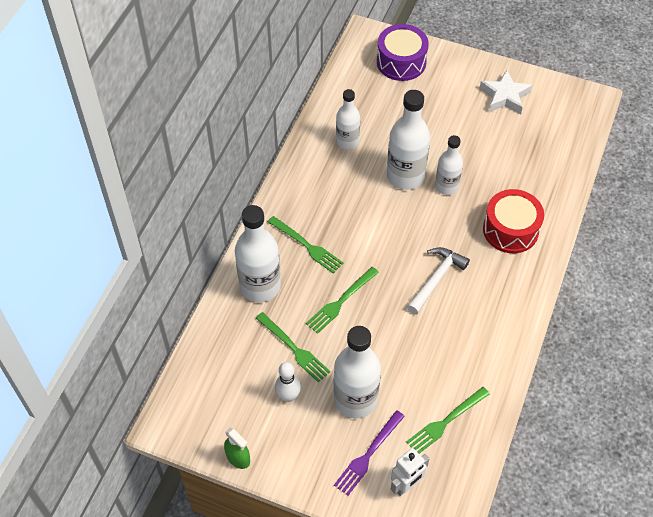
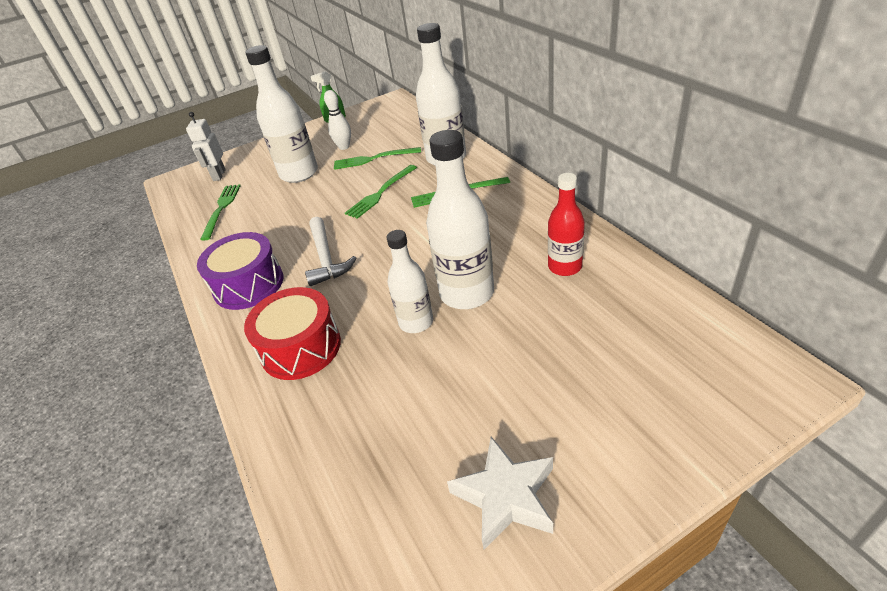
camera: 135 degrees right, 15 degrees down
(340, 301) = (380, 193): green fork -> green fork turned 135 degrees counterclockwise
(347, 141) = (565, 267): white bottle -> red bottle
(368, 455) = (259, 166): purple fork -> none
(401, 62) = (688, 392): purple drum -> purple drum (248, 284)

